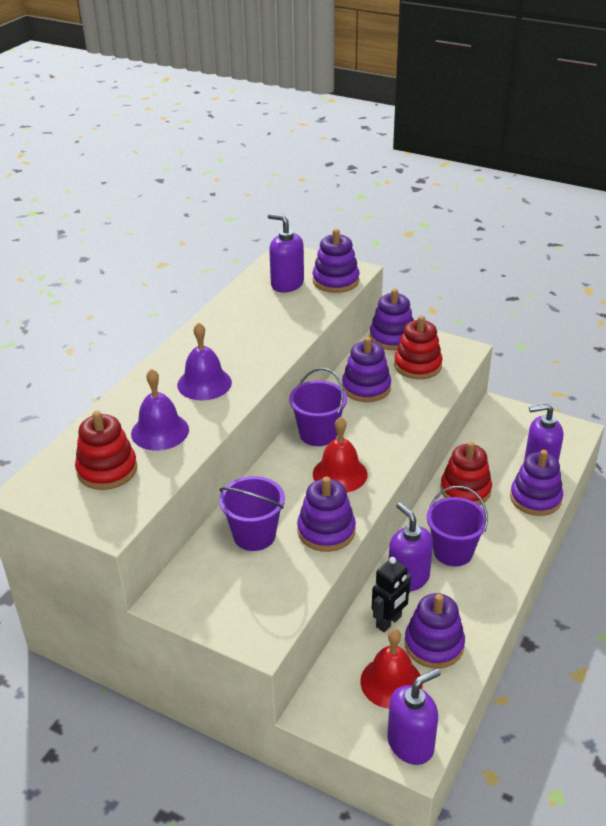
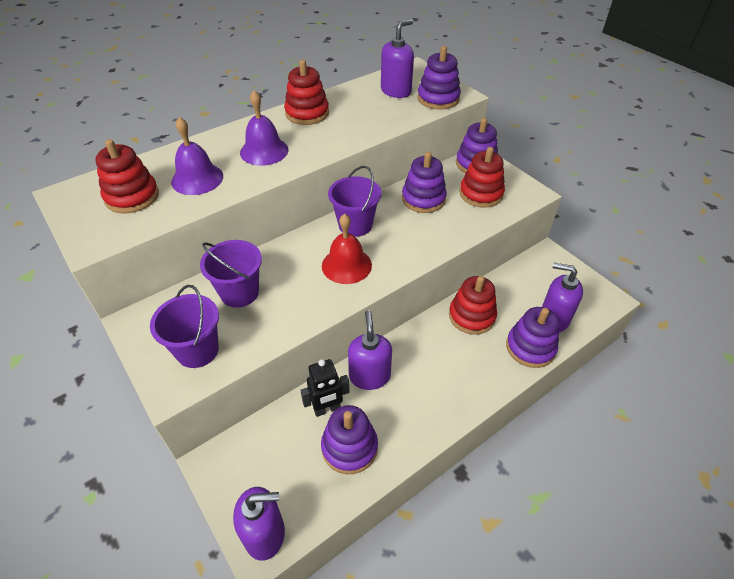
camera: 25 degrees right, 10 degrees up
(214, 332) = (307, 113): none -> red stacking toy
(287, 284) = (396, 91): purple soap dispenser -> purple soap dispenser turned 75 degrees clockwise
(326, 531) = (297, 311): purple stacking toy -> none
(391, 682) = (290, 466): red bell -> none
(453, 551) = (424, 368): purple bucket -> purple bucket (197, 350)

